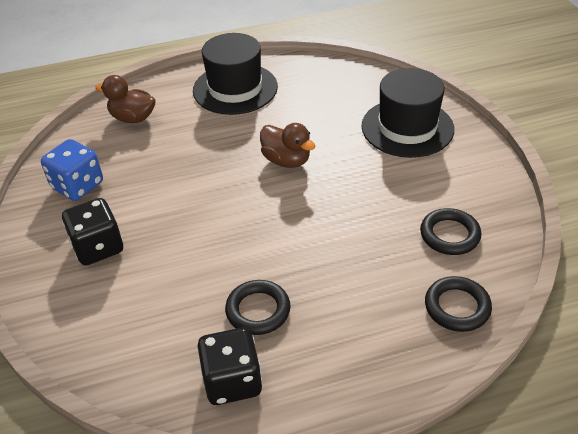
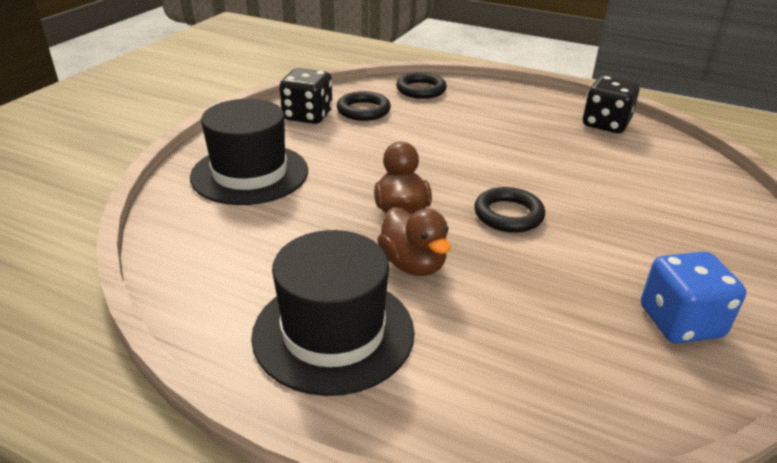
camera: 140 degrees left, 10 degrees down
(98, 247) = (677, 241): black dice -> black dice (307, 116)
(133, 118) = (534, 385): brown duck -> brown duck (413, 264)
(258, 310) = (554, 141): black ring -> black ring (508, 215)

